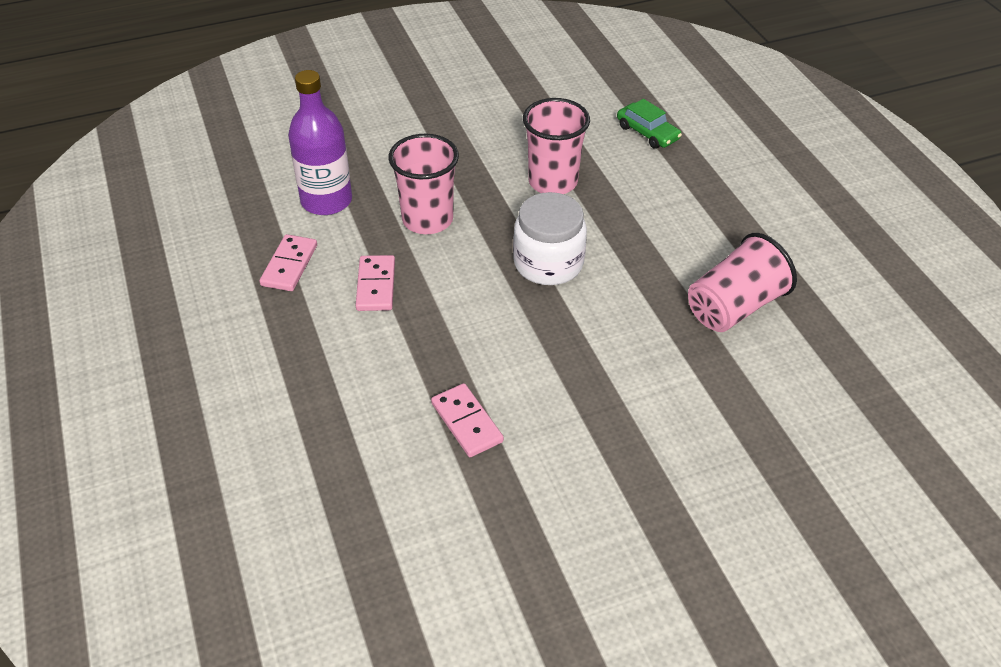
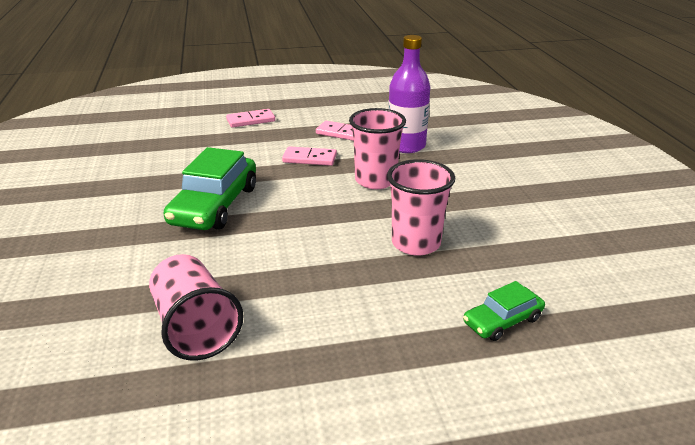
camera: 100 degrees right, 15 degrees down
(467, 422) = (166, 181): pink domino -> pink domino (251, 120)
(519, 351) = (215, 205): none -> green car
(548, 263) = (304, 228): white jar -> none

